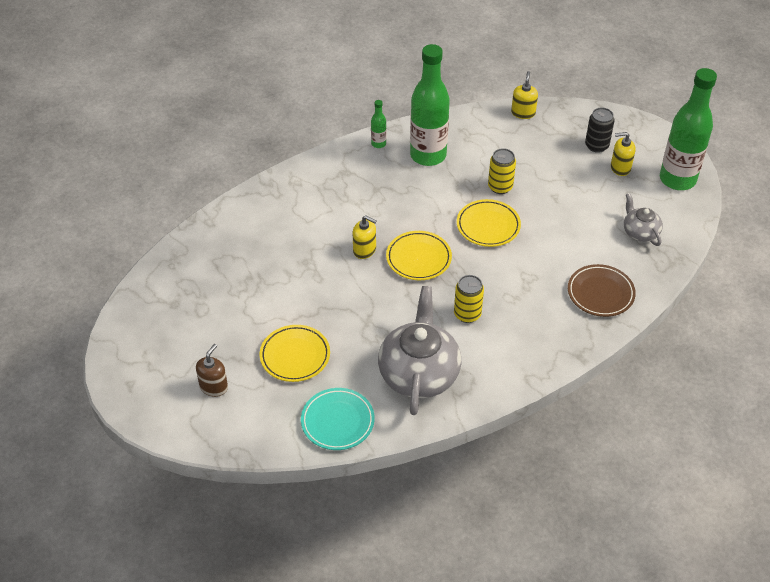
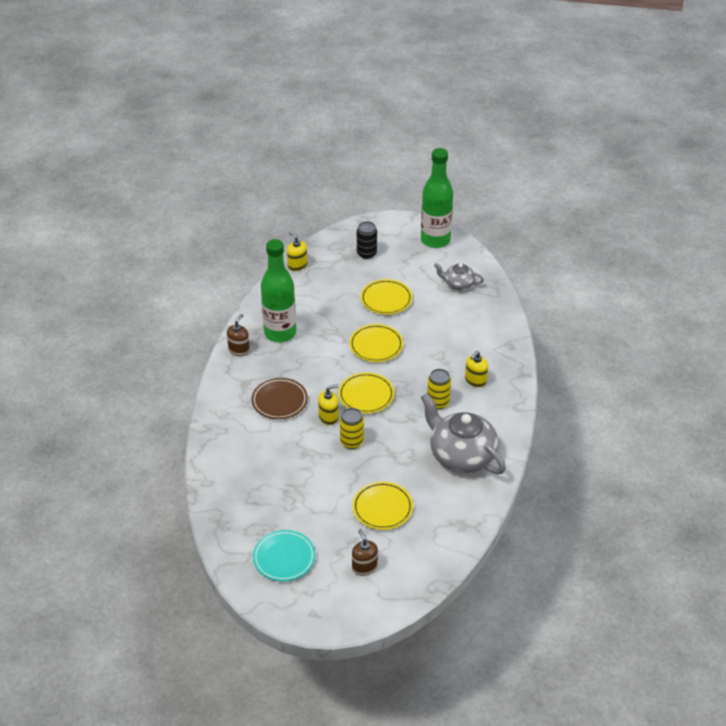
camera: 50 degrees left, 5 degrees down
(337, 421) = (459, 519): turquoise plate -> turquoise plate (284, 558)
(378, 144) = (239, 350): green bottle -> brown soap dispenser
(500, 187) = (349, 318): yellow can -> yellow can (352, 442)
(555, 196) = (386, 299): none -> yellow plate
(600, 293) = (486, 333): brown plate -> brown plate (279, 401)
(620, 168) = (397, 256): yellow soap dispenser -> yellow soap dispenser (475, 380)

